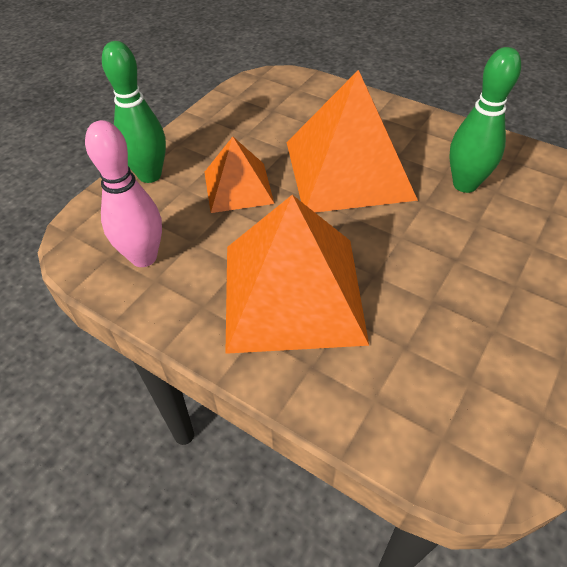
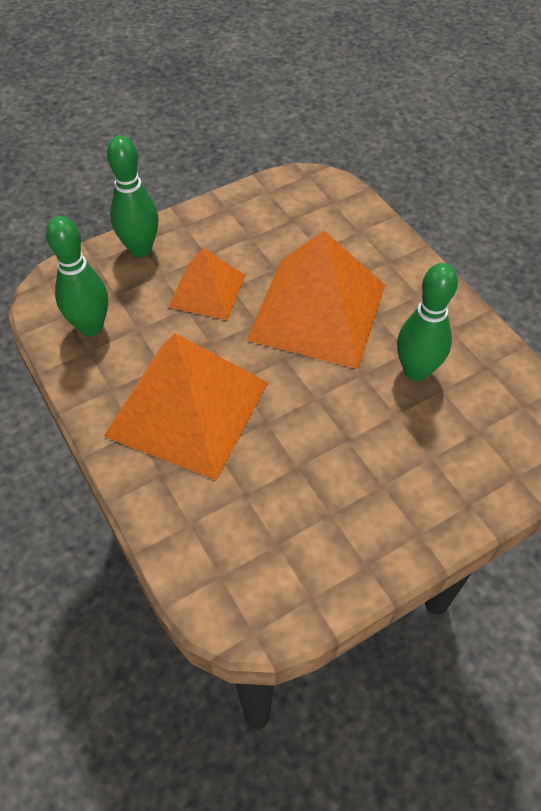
camera: 25 degrees right, 5 degrees up
(144, 257) = (91, 327): pink bowling pin -> green bowling pin

